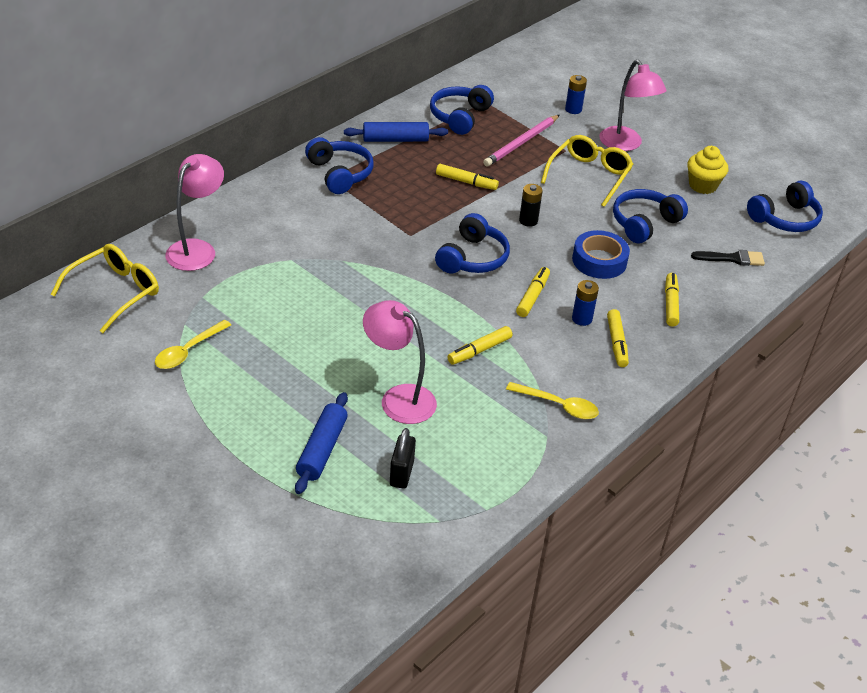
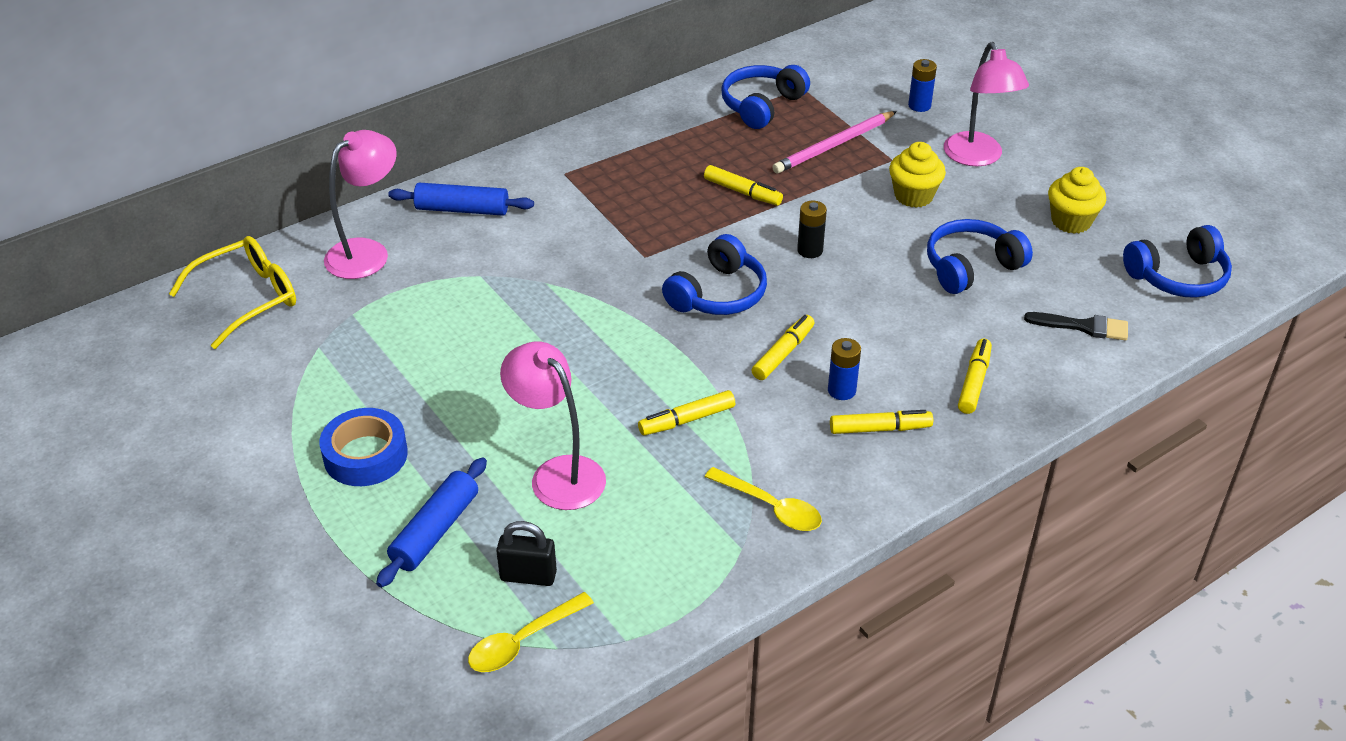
camera: 15 degrees right, 0 degrees up
(188, 351) = (311, 382): yellow spoon -> yellow spoon (522, 641)
(340, 174) = (580, 169): blue headphones -> none
(395, 139) = (666, 130): blue rolling pin -> blue rolling pin (462, 209)
(401, 473) = (528, 576): black padlock -> black padlock turned 75 degrees clockwise
(589, 175) = (913, 196): yellow glasses -> yellow cupcake
(599, 261) = (891, 313): blue tape -> blue tape (365, 455)
(616, 343) = (880, 429): yellow marker -> yellow marker turned 105 degrees counterclockwise

